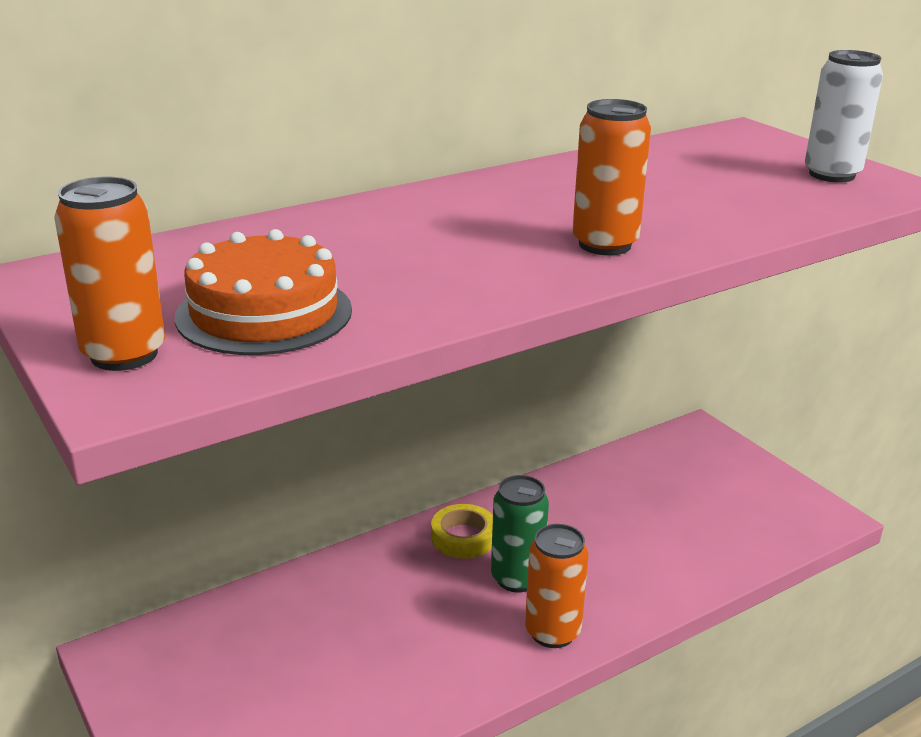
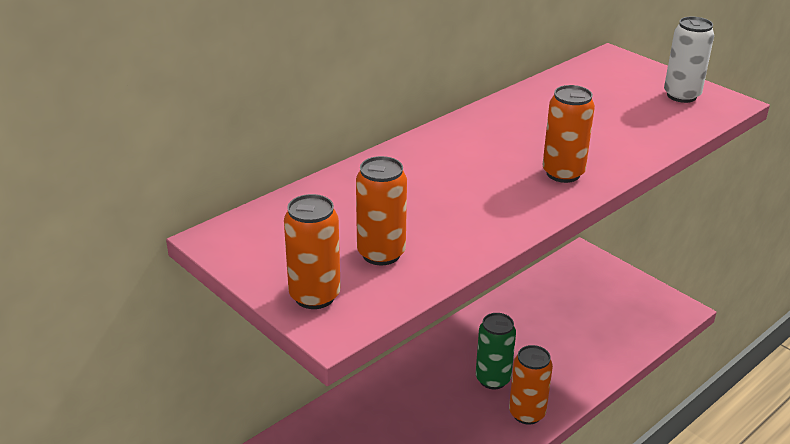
camera: 10 degrees left, 5 degrees up
(264, 313) = (381, 254): orange cake -> orange can
(463, 537) = (448, 354): yellow tape -> none

